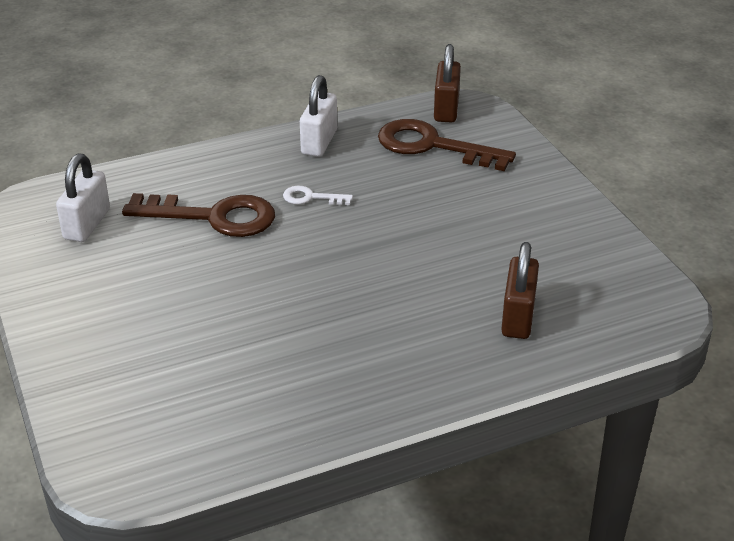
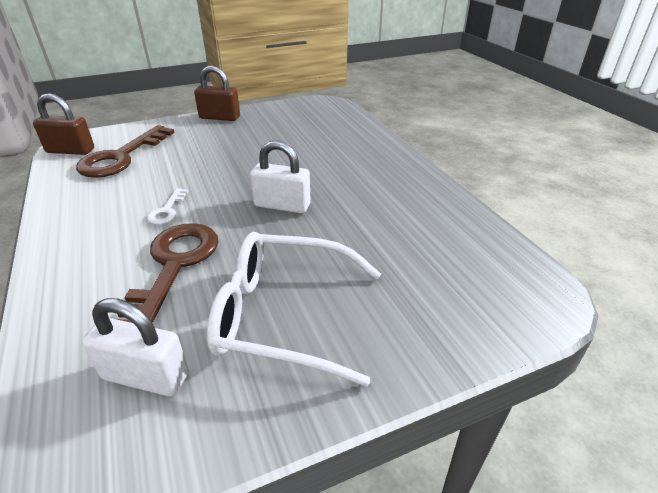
camera: 90 degrees left, 0 degrees up
(133, 287) = (285, 315): none -> white glasses
(319, 142) = (75, 208): white padlock -> white padlock (282, 205)
(518, 317) = (331, 136): brown padlock -> brown padlock (219, 117)

